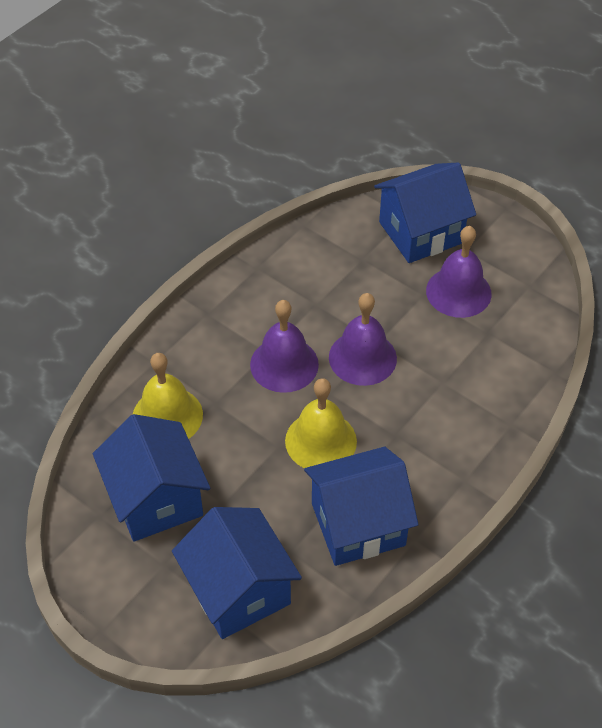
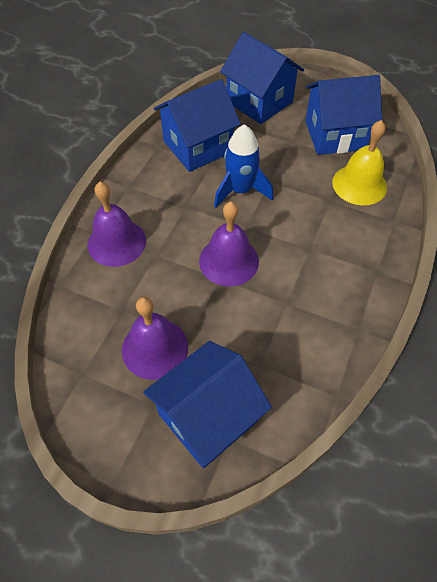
camera: 165 degrees right, 5 degrees up
(156, 499) = (335, 135): blue house -> blue house turned 60 degrees counterclockwise
(284, 364) = (291, 241): purple bell -> purple bell (116, 242)
(320, 441) = (240, 191): yellow bell -> blue rocket

